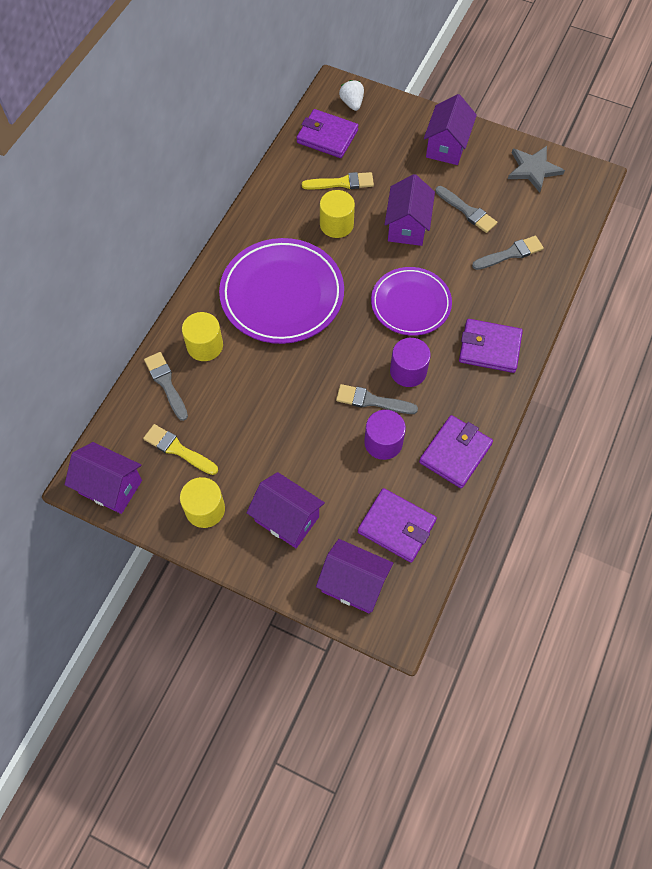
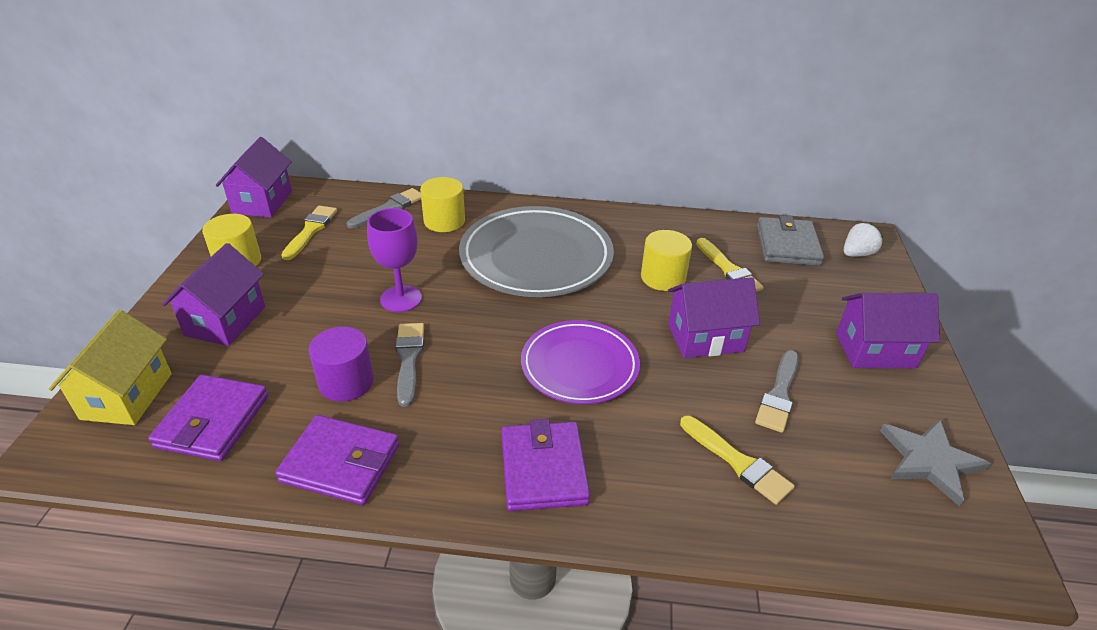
camera: 70 degrees right, 25 degrees down
(282, 294) = (536, 257): purple plate -> grey plate
(302, 395) = (401, 299): none -> purple goblet
(327, 136) = (787, 245): purple wallet -> grey wallet
(353, 584) = (127, 396): purple house -> yellow house
(408, 371) = (467, 384): purple cylinder -> none
(510, 253) = (738, 462): grey brush -> yellow brush

